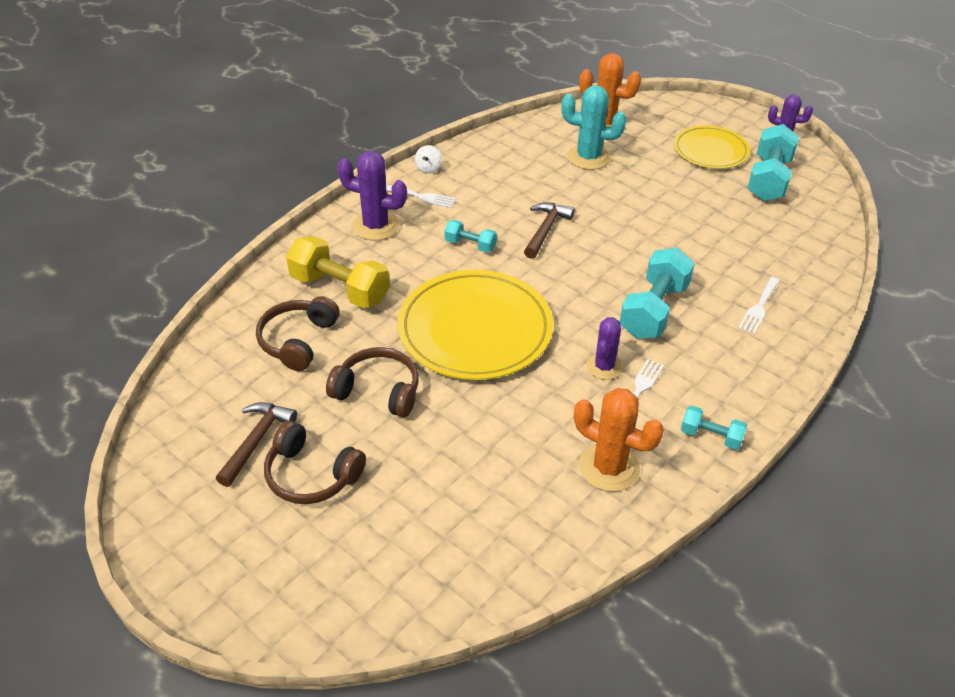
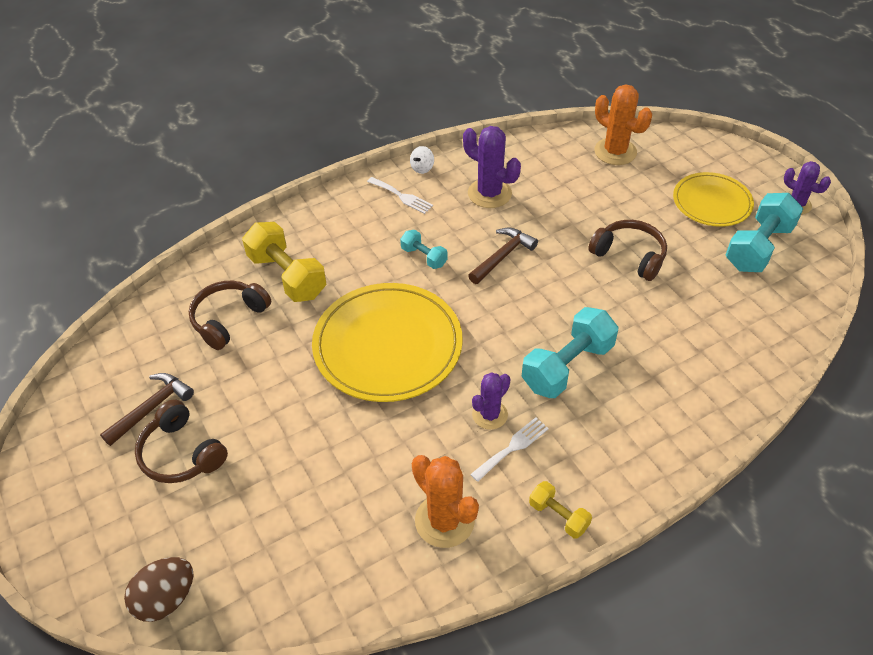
camera: 20 degrees right, 5 degrees up
(365, 613) = (166, 599): none -> brown egg
(376, 226) = (347, 218): purple cactus -> purple cactus (489, 193)
(378, 391) = (274, 386): brown headphones -> brown headphones (629, 256)
(588, 157) = (582, 186): turquoise cactus -> none
(710, 436) = (558, 516): turquoise dumbbell -> yellow dumbbell
(759, 307) = (677, 389): white fork -> none

